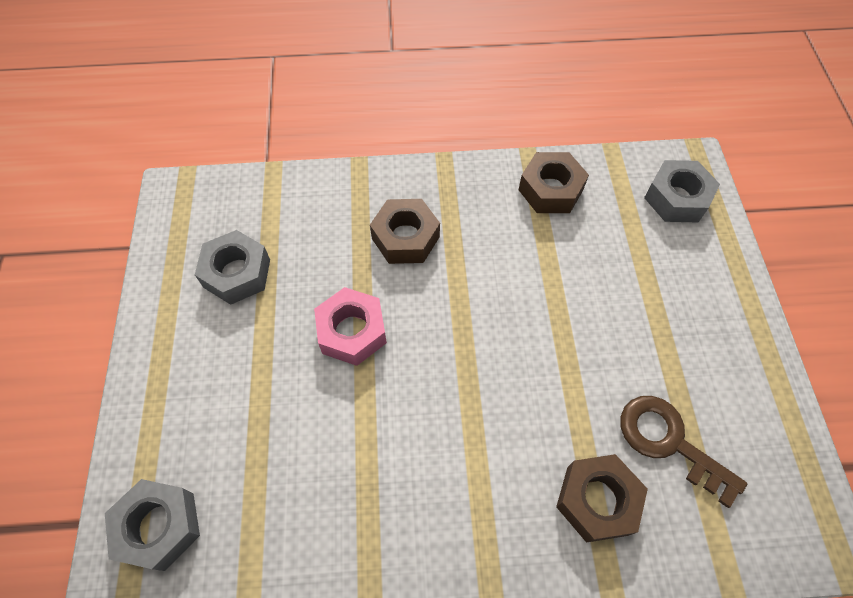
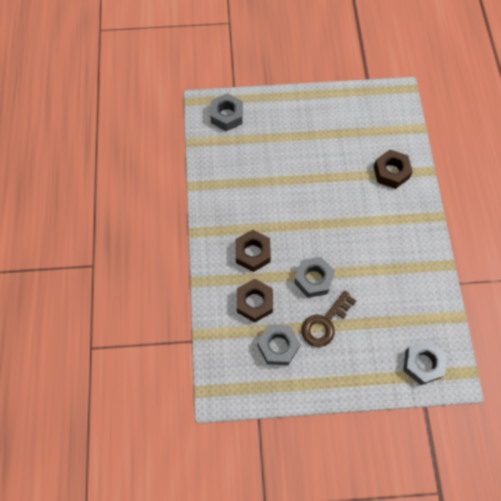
camera: 90 degrees left, 5 degrees up
(352, 331) = (313, 279): pink nut -> grey nut
(550, 190) = (219, 176): brown nut -> brown nut (254, 302)
(669, 442) = (362, 140): brown key -> brown key (325, 323)

